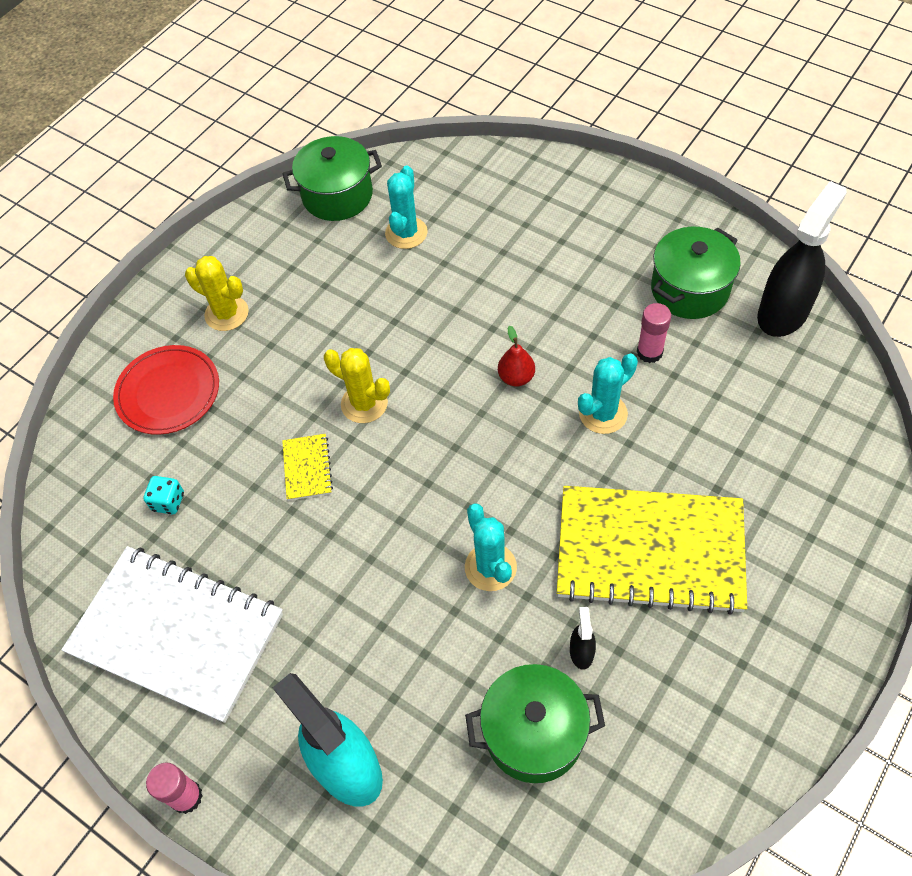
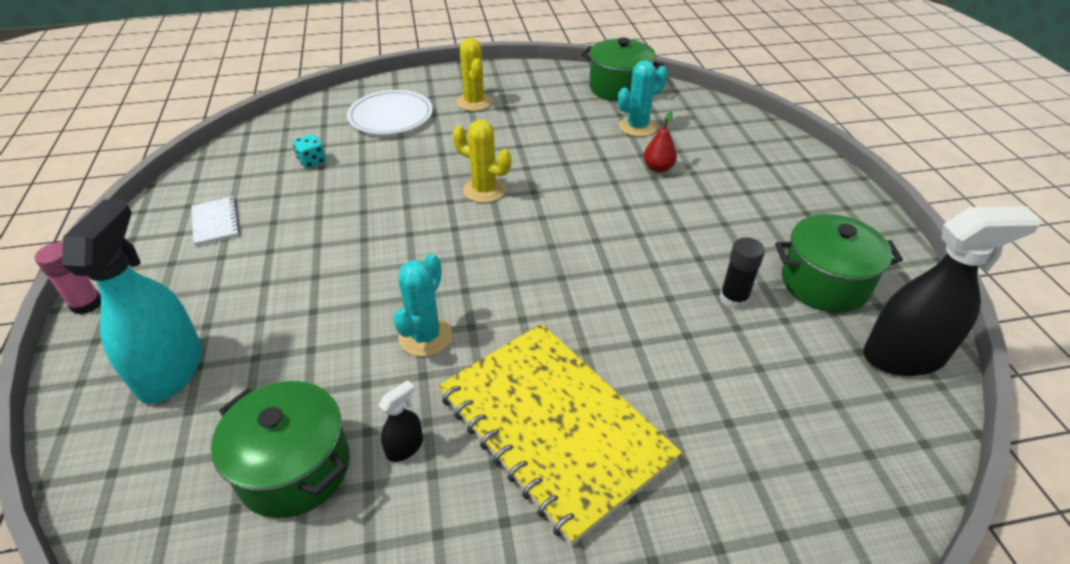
camera: 40 degrees right, 15 degrees down
(168, 392) = (391, 116): red plate -> white plate
(176, 634) = (215, 222): white notebook -> white notebook, size x0.40
(307, 468) = (403, 198): yellow notebook -> none
(364, 403) = (484, 190): yellow cactus -> yellow cactus turned 45 degrees counterclockwise
(516, 377) = (604, 243): red pear -> red pear (658, 168)
(603, 414) = (641, 309): turquoise cactus -> none
(649, 352) = (733, 298): pink glue stick -> black glue stick

